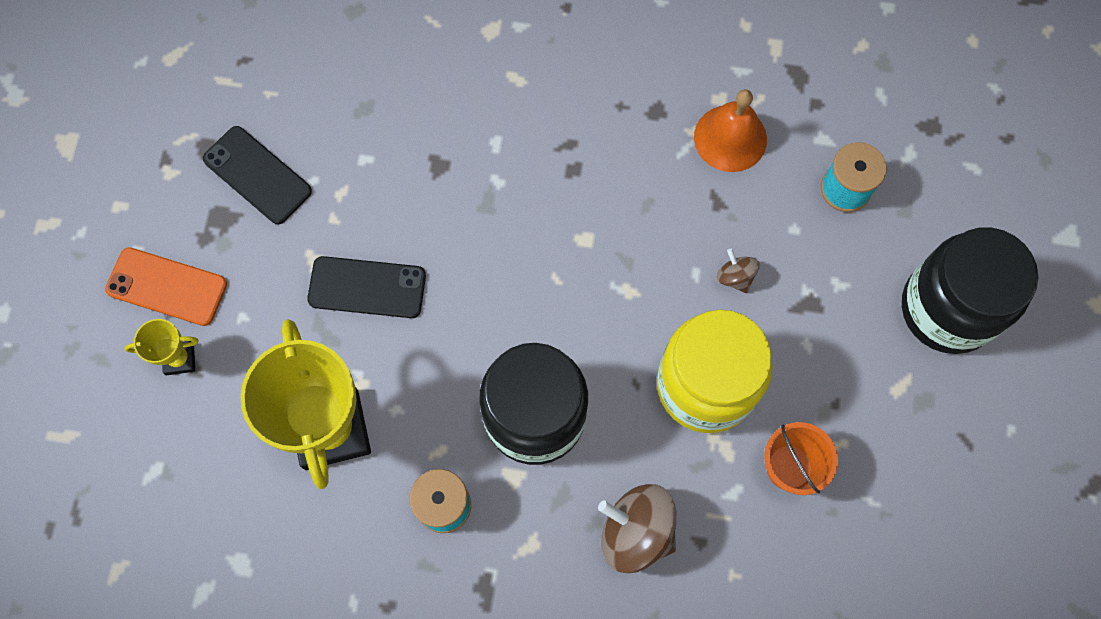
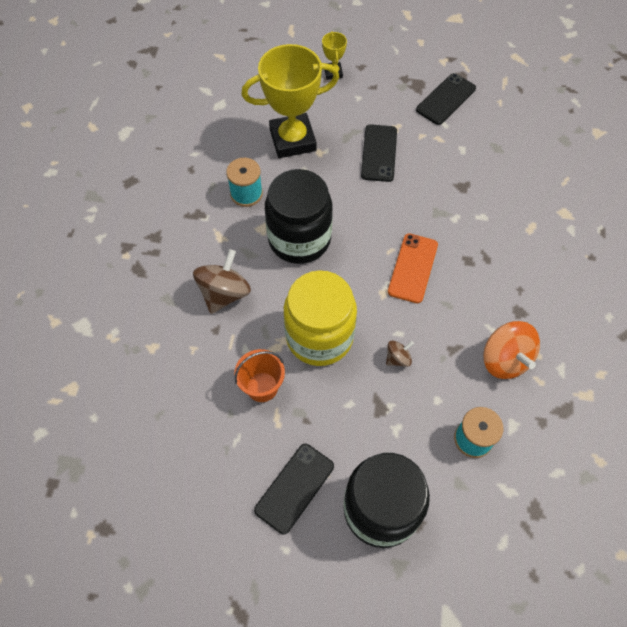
camera: 90 degrees right, 10 degrees down
(167, 286) = (374, 64): orange phone -> orange phone (413, 268)
(730, 138) = (505, 359): orange bell -> orange spinning top
(930, 419) = (294, 488): none -> black phone

